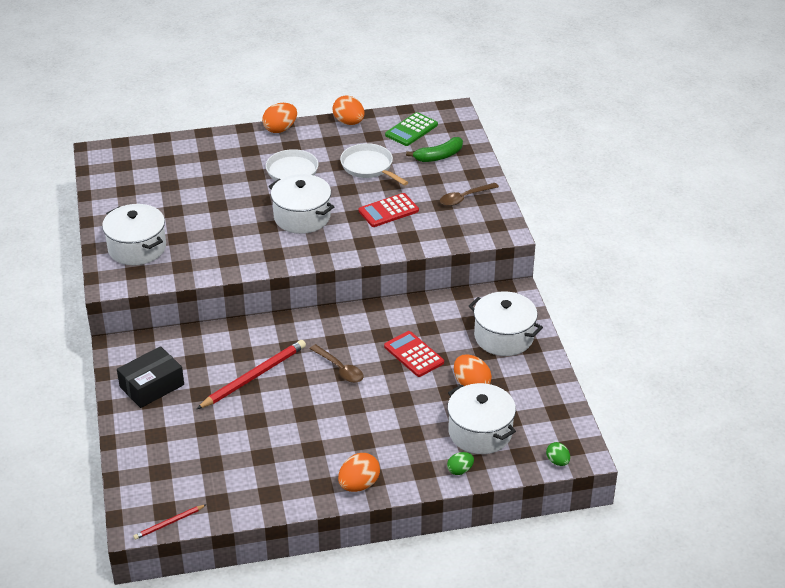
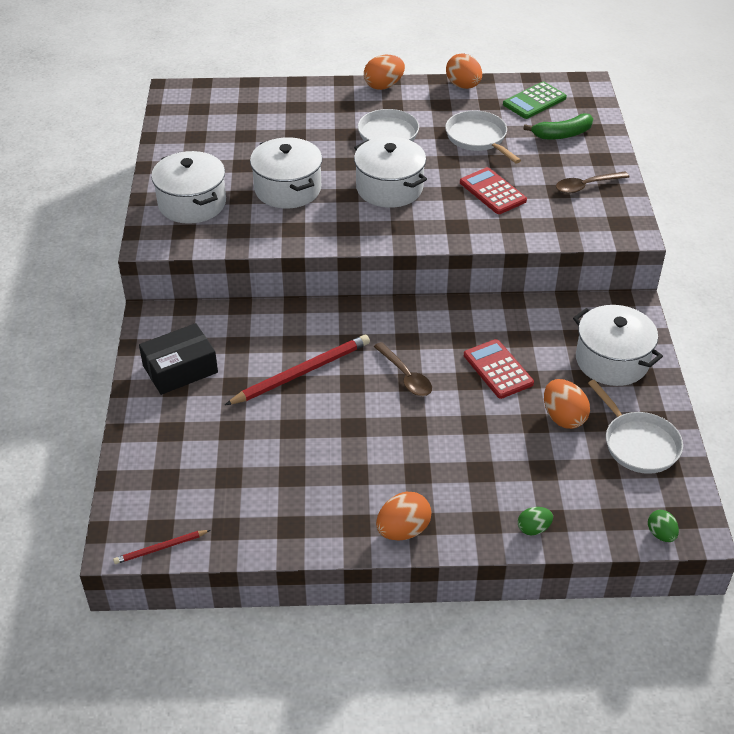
camera: 10 degrees right, 5 degrees up
(388, 211) = (492, 192): red calculator -> red calculator turned 75 degrees clockwise
(480, 432) = (566, 480): white pot -> white pot (287, 189)
(532, 398) = (638, 444): none -> white pan

